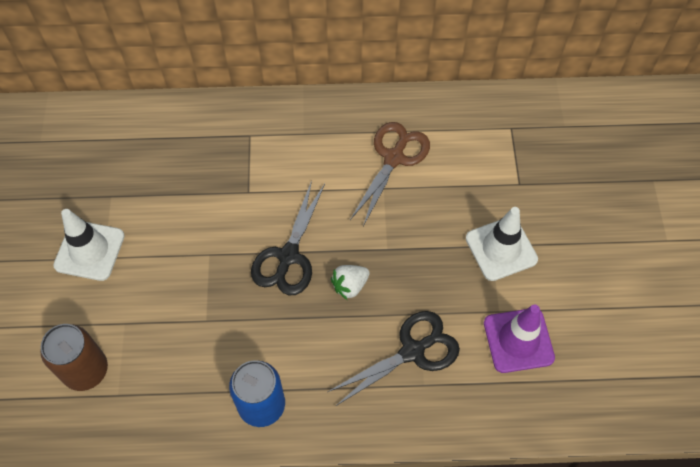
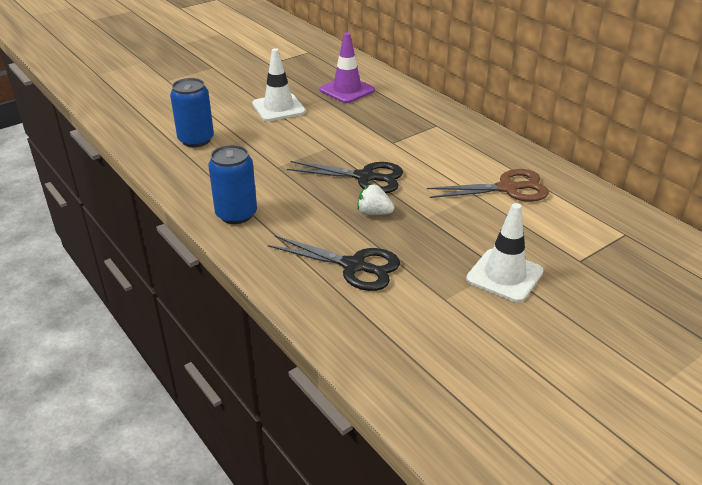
camera: 55 degrees right, 25 degrees down
(86, 370) = (196, 140): brown can -> blue can
(288, 256) = (364, 177): black scissors -> black scissors turned 150 degrees counterclockwise
(518, 340) = (431, 322): purple traffic cone -> purple traffic cone (347, 90)

